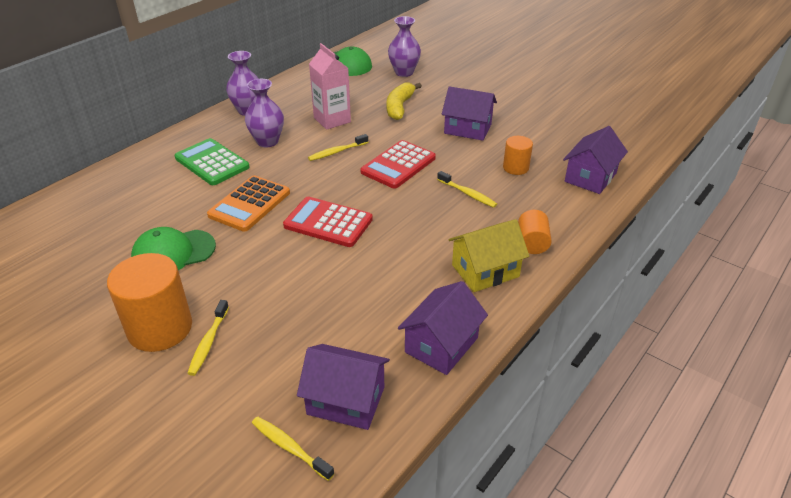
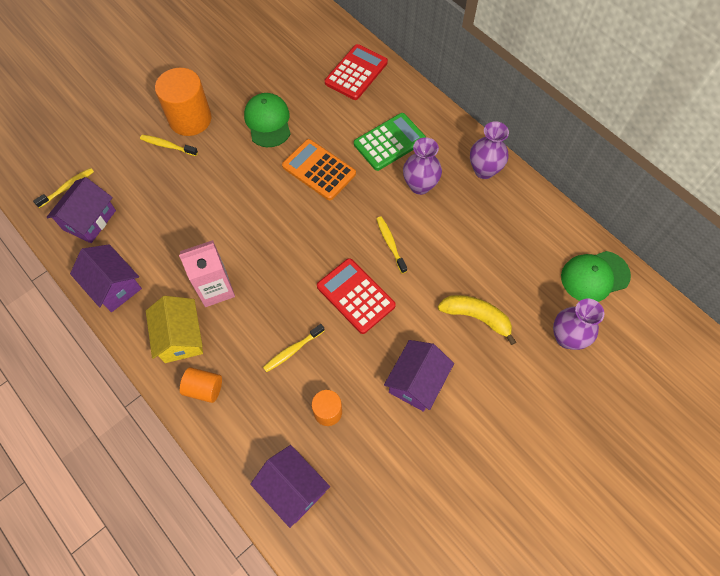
camera: 100 degrees right, 25 degrees up
(328, 223) = (278, 226): red calculator -> red calculator (356, 73)
(332, 120) = (455, 245): pink carton -> pink carton (215, 289)

